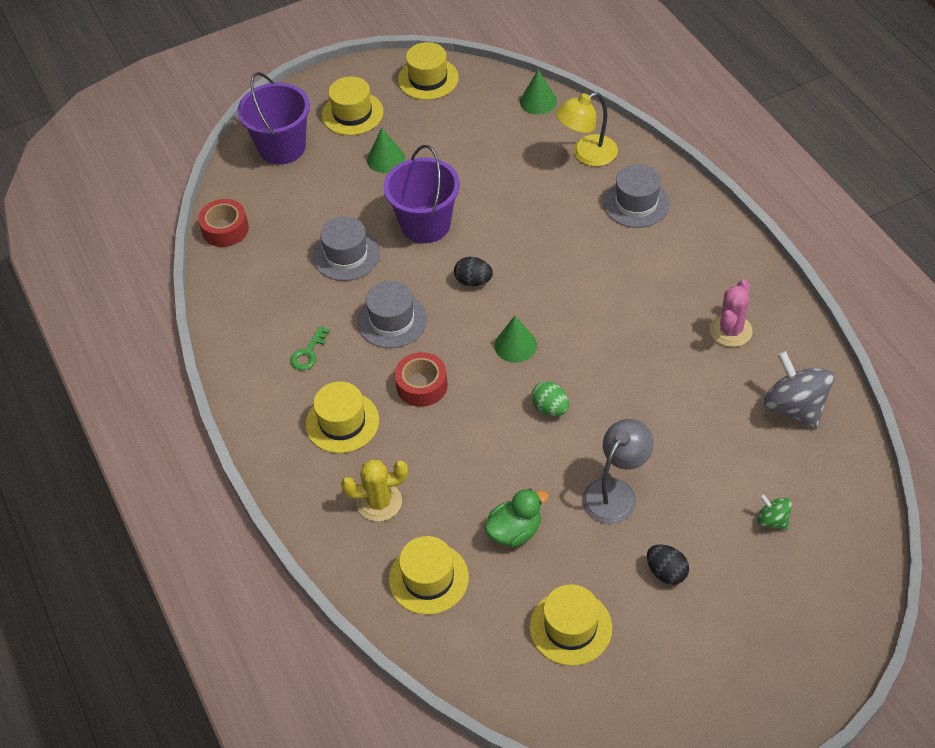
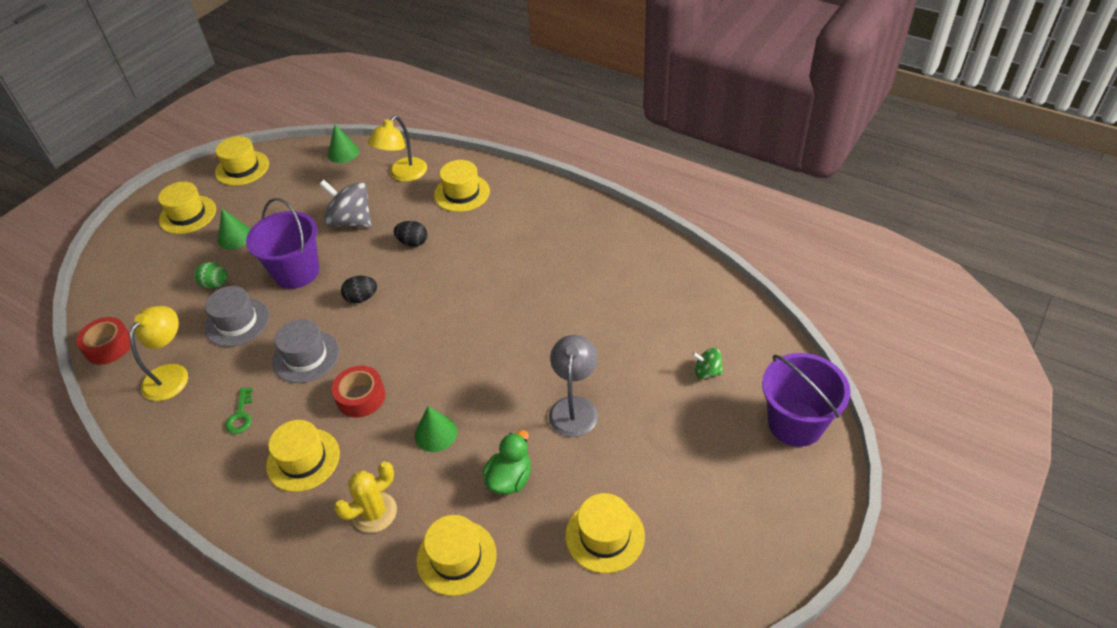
camera: 30 degrees left, 5 degrees down
(267, 283) = (171, 374): none -> yellow lamp
(282, 147) = (134, 262): purple bucket -> purple bucket (795, 423)
(515, 345) = (425, 331): green cone -> green cone (436, 433)
(550, 408) = (482, 367): green egg -> green egg (215, 284)
(636, 203) = (462, 193): grey hat -> yellow hat
(666, 572) = (653, 450): black egg -> black egg (413, 242)
(730, 330) = (587, 251): pink cactus -> none
(794, 407) = (668, 284): grey spinning top -> grey spinning top (351, 221)

